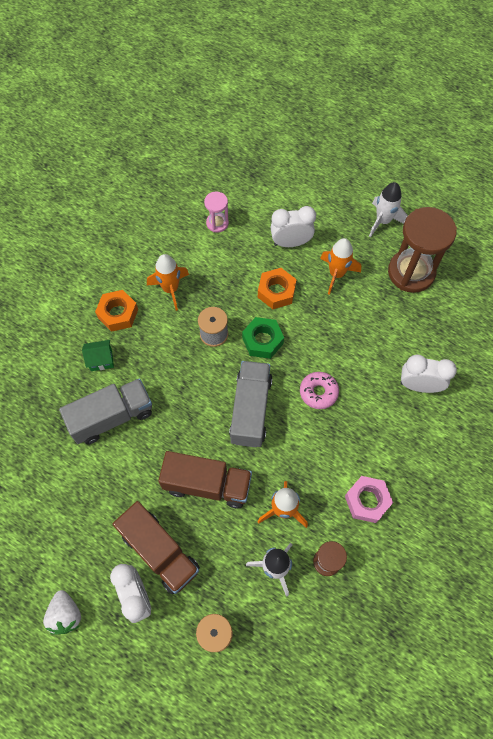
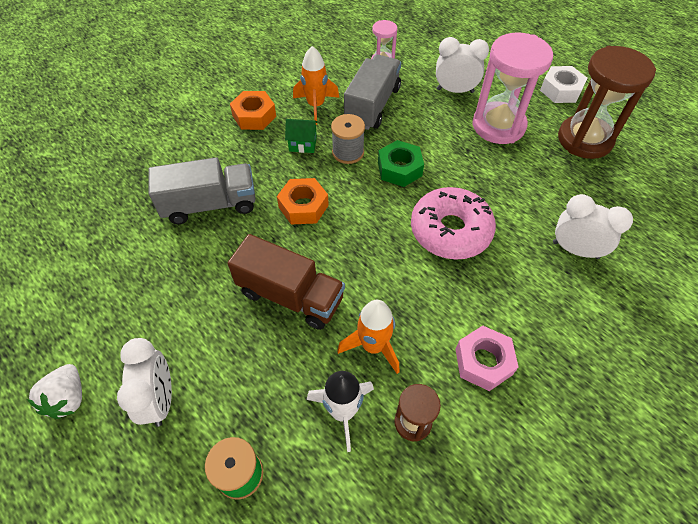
camera: 15 degrees right, 10 degrees down
(101, 360) = (220, 151): green house -> green house (303, 144)
(160, 551) = (208, 355): brown truck -> none
(250, 410) = (366, 231): grey truck -> grey truck (372, 105)
(276, 292) = (427, 129): orange nut -> orange nut (303, 206)
(318, 392) = (450, 231): pink donut -> pink donut, size x1.75
(336, 274) = (498, 126): orange rocket -> pink hourglass
(383, 221) = (560, 90): white rocket -> white nut

